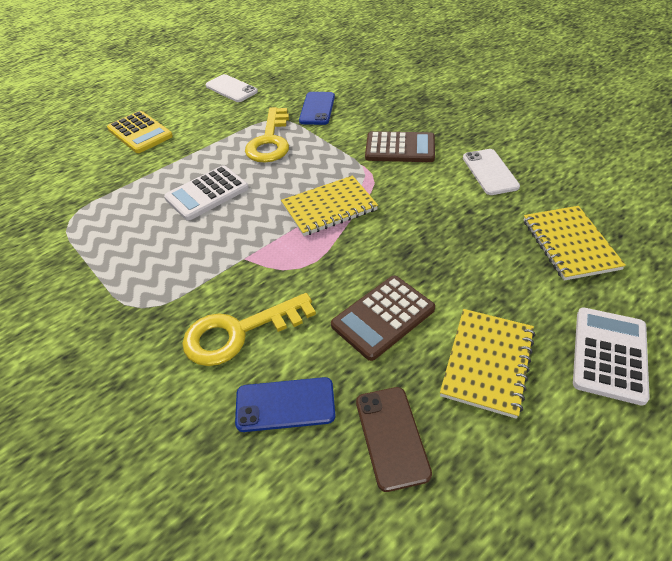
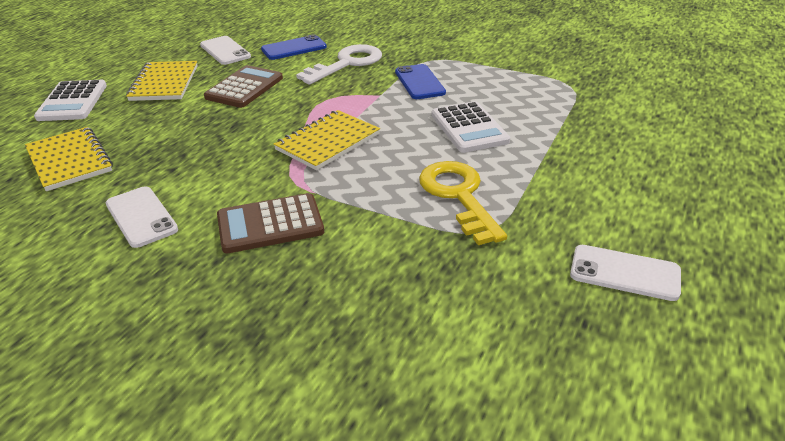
camera: 155 degrees right, 10 degrees down
(140, 133) = (645, 169): yellow calculator -> none
(207, 193) = (469, 128): white calculator -> white calculator turned 135 degrees clockwise
(239, 332) = (347, 64): yellow key -> white key
(317, 109) = (435, 265): blue phone -> blue phone (419, 82)
(392, 437) = (225, 51): brown phone -> white phone

